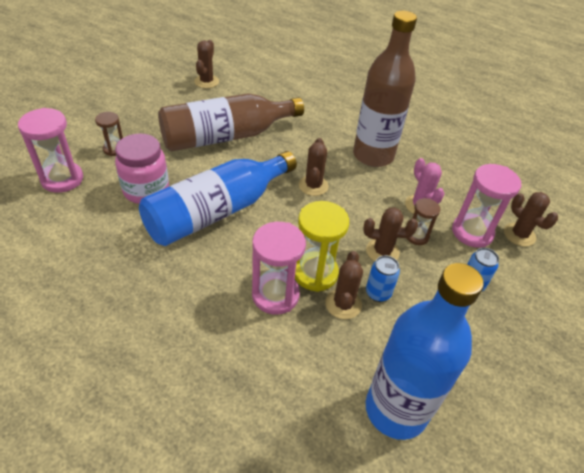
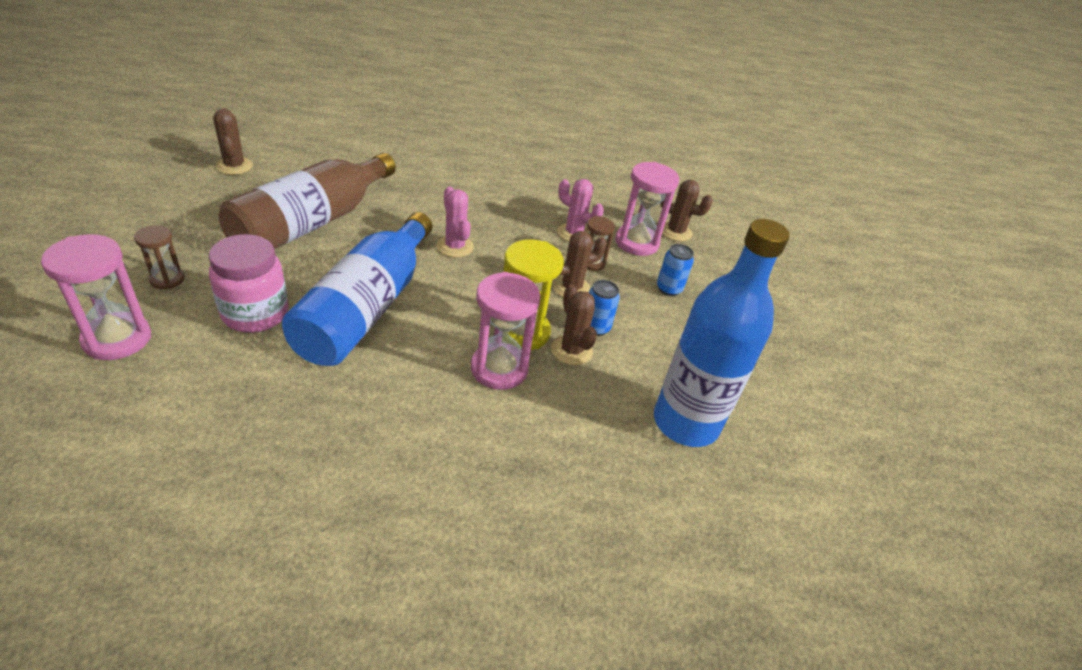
camera: 35 degrees left, 5 degrees down
(313, 186) = (455, 246): brown cactus -> pink cactus
(373, 155) = (494, 198): brown bottle -> none

